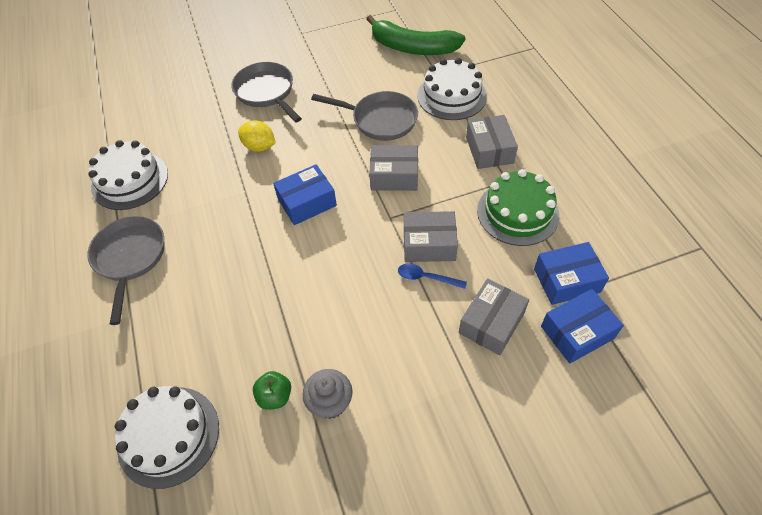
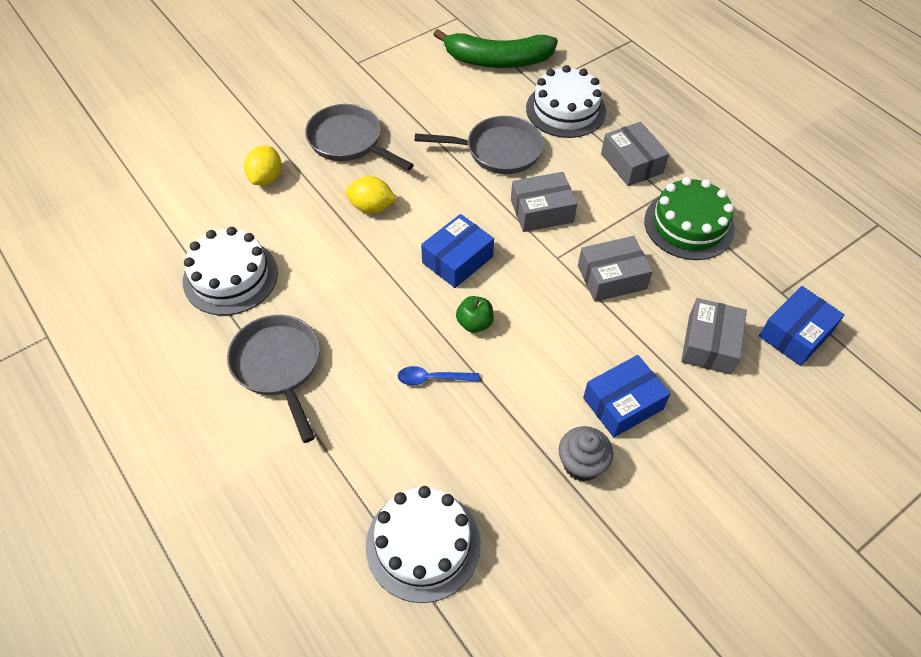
camera: 20 degrees left, 0 degrees up
(192, 109) = (266, 178): none -> yellow lemon
(275, 396) = (520, 473): green apple -> green apple (474, 323)
(426, 277) = (624, 313): blue spoon -> blue spoon (432, 378)
(566, 280) = (765, 284): blue box -> blue box (622, 403)

